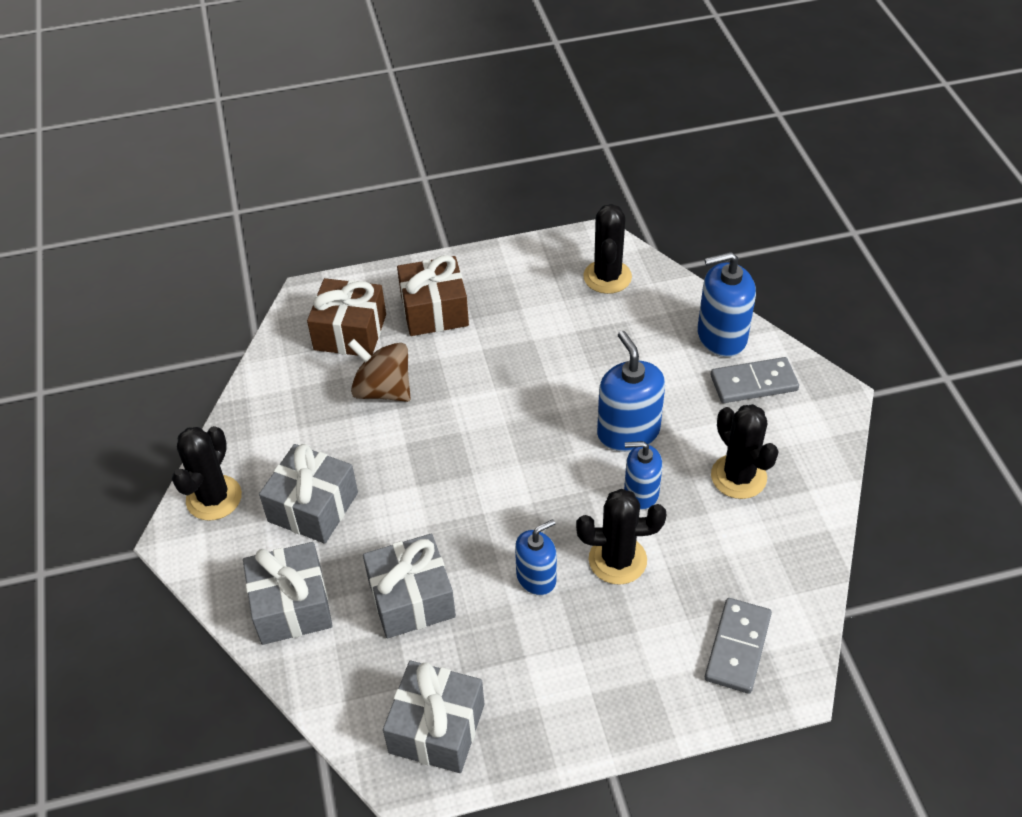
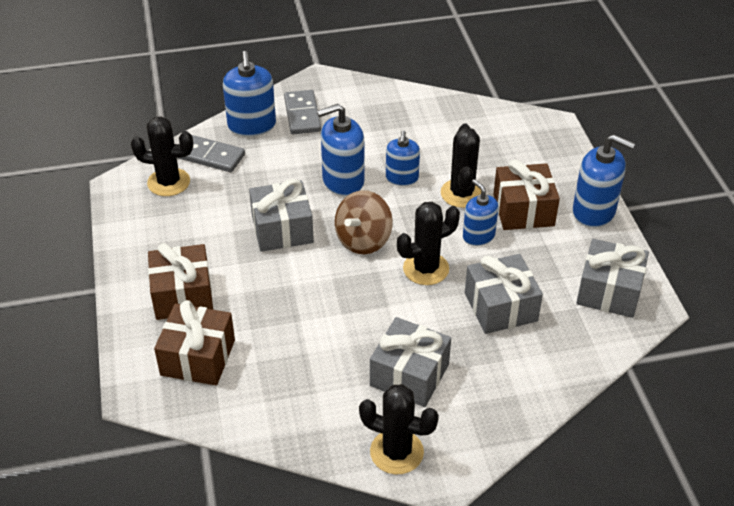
camera: 90 degrees left, 5 degrees down
(292, 606) = (512, 384): grey gift -> grey gift (282, 229)
(383, 390) = (277, 330): brown spinning top -> brown spinning top (363, 240)
(590, 632) = (523, 210): none -> brown gift
(595, 724) = (594, 211): none -> blue soap dispenser
(738, 477) = (389, 130): black cactus -> black cactus (426, 269)
(738, 647) = (529, 144): grey domino -> grey domino (210, 156)

